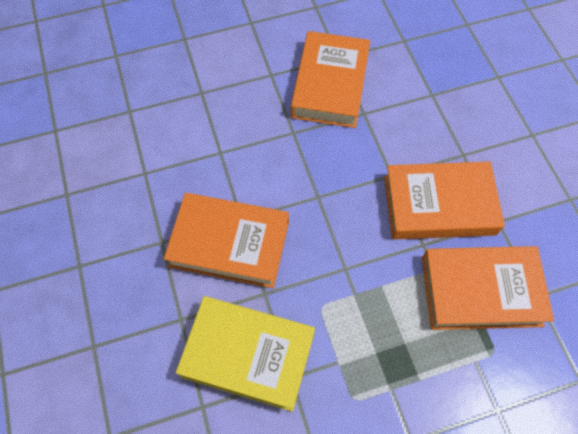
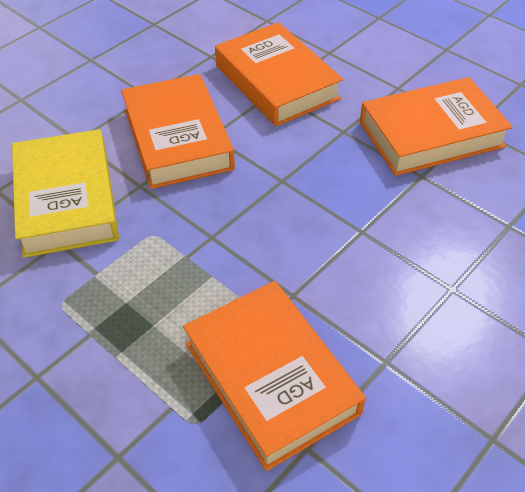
camera: 60 degrees right, 15 degrees down
(439, 205) = (358, 290): orange book -> orange book (276, 82)

